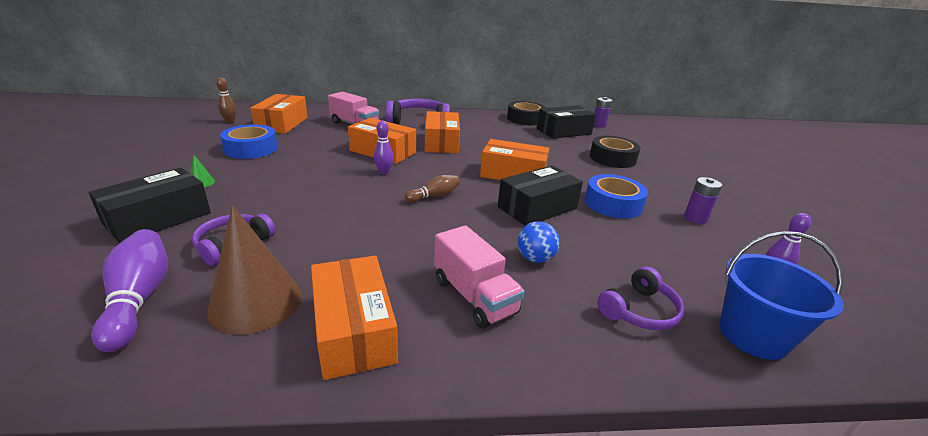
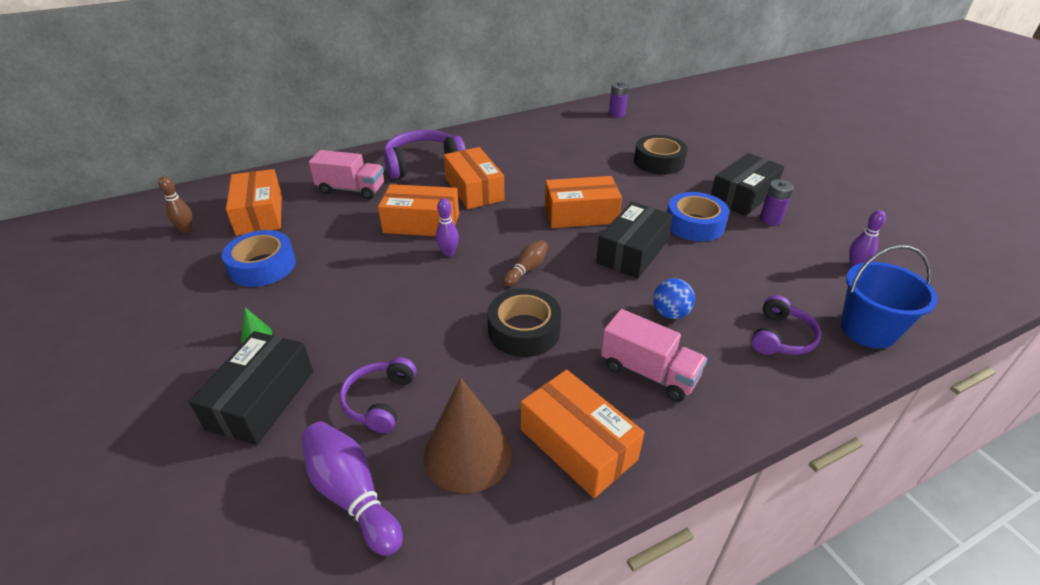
camera: 20 degrees left, 10 degrees up
(525, 119) = (536, 125): black tape -> black tape (524, 330)
(563, 131) = (588, 135): black box -> black box (743, 196)

